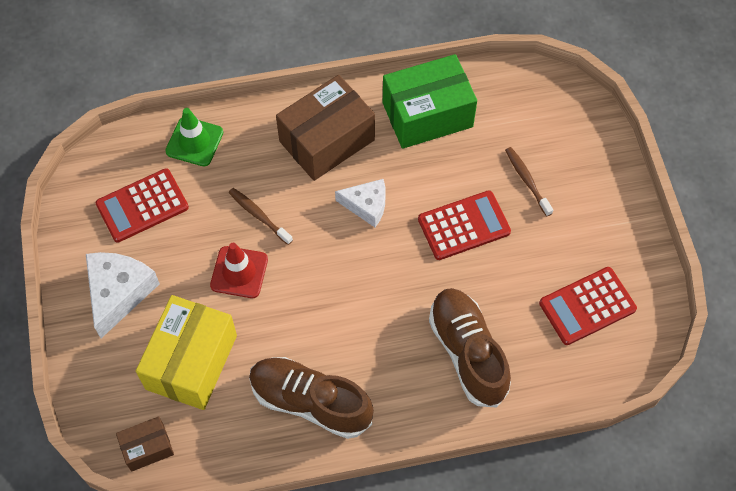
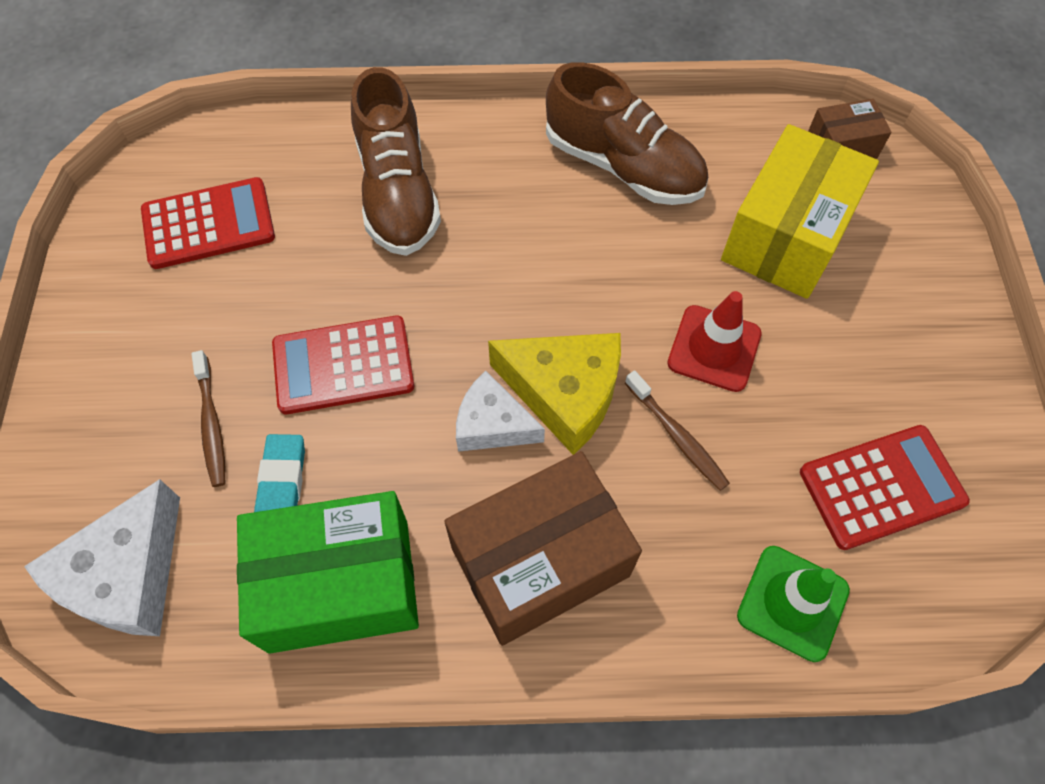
camera: 170 degrees left, 0 degrees up
(119, 293) = (905, 346): white cheese -> white cheese (127, 575)
(327, 230) = (564, 393): none -> yellow cheese
(475, 156) = (282, 483): none -> turquoise eraser

